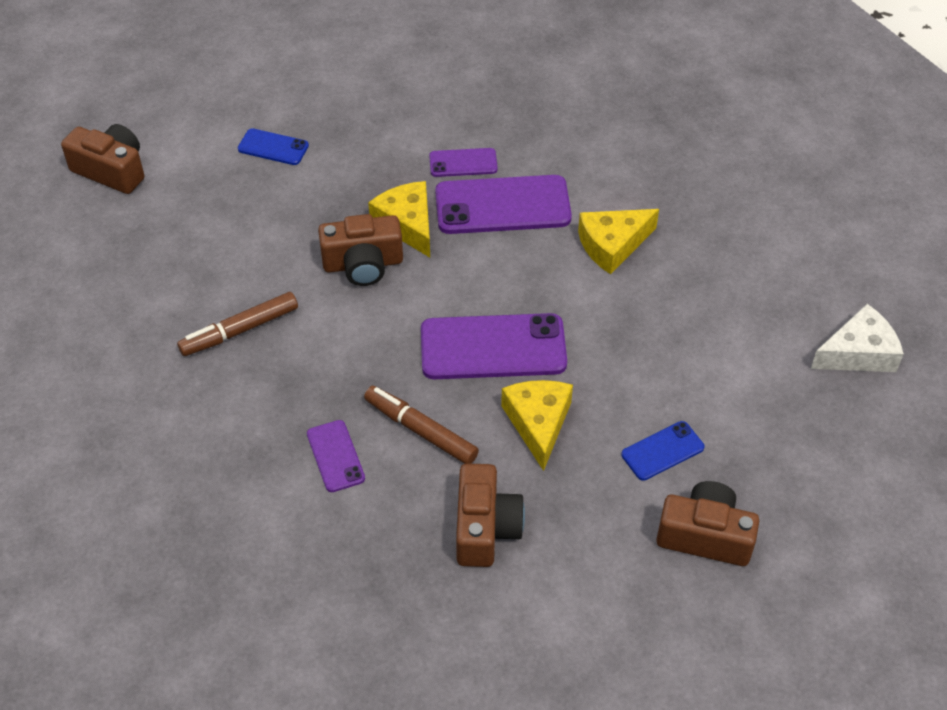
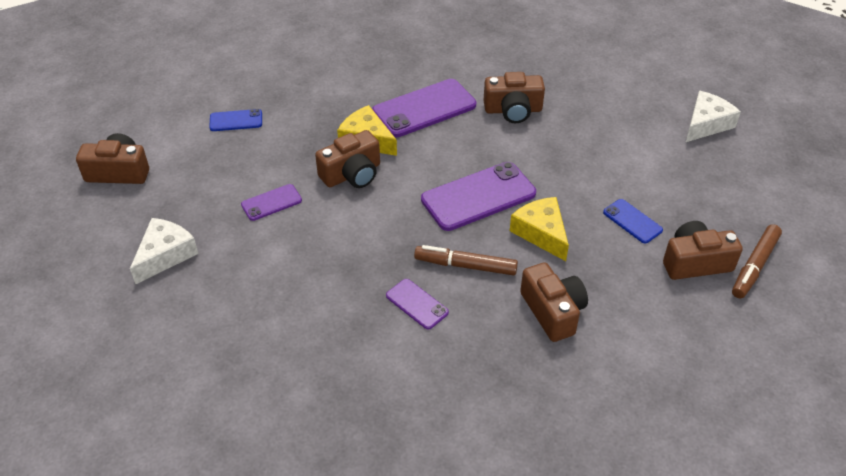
camera: 25 degrees left, 5 degrees down
(103, 291) = (165, 255): none -> white cheese
(240, 330) = (290, 246): brown marker -> brown marker (755, 266)
(463, 163) = (379, 91): purple phone -> purple phone (271, 202)
(612, 245) = (513, 110): yellow cheese -> brown camera
(662, 451) = (632, 221): blue phone -> blue phone turned 75 degrees counterclockwise

